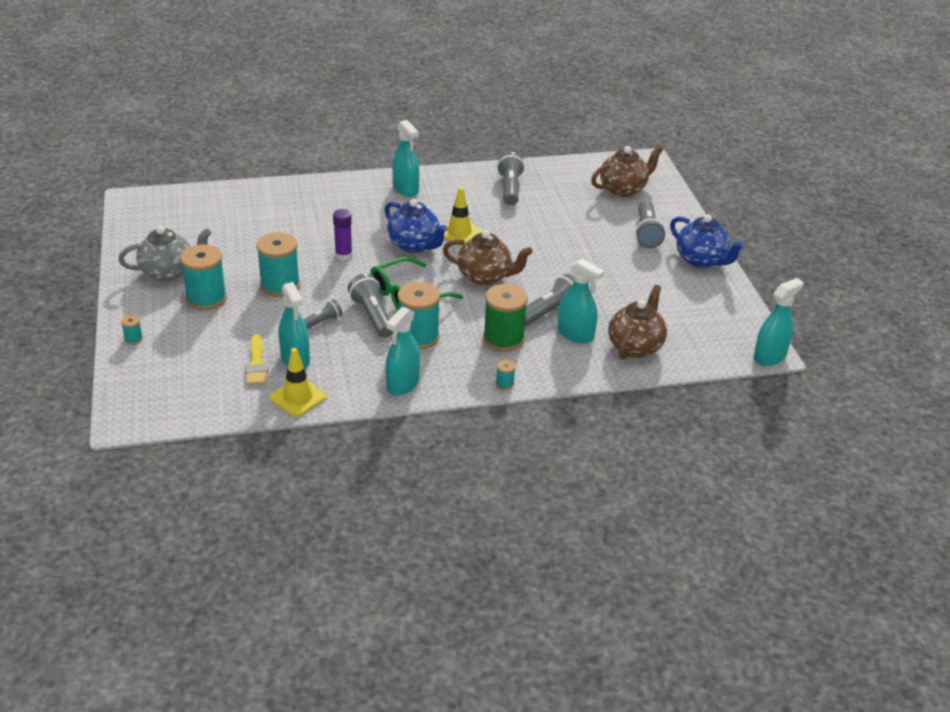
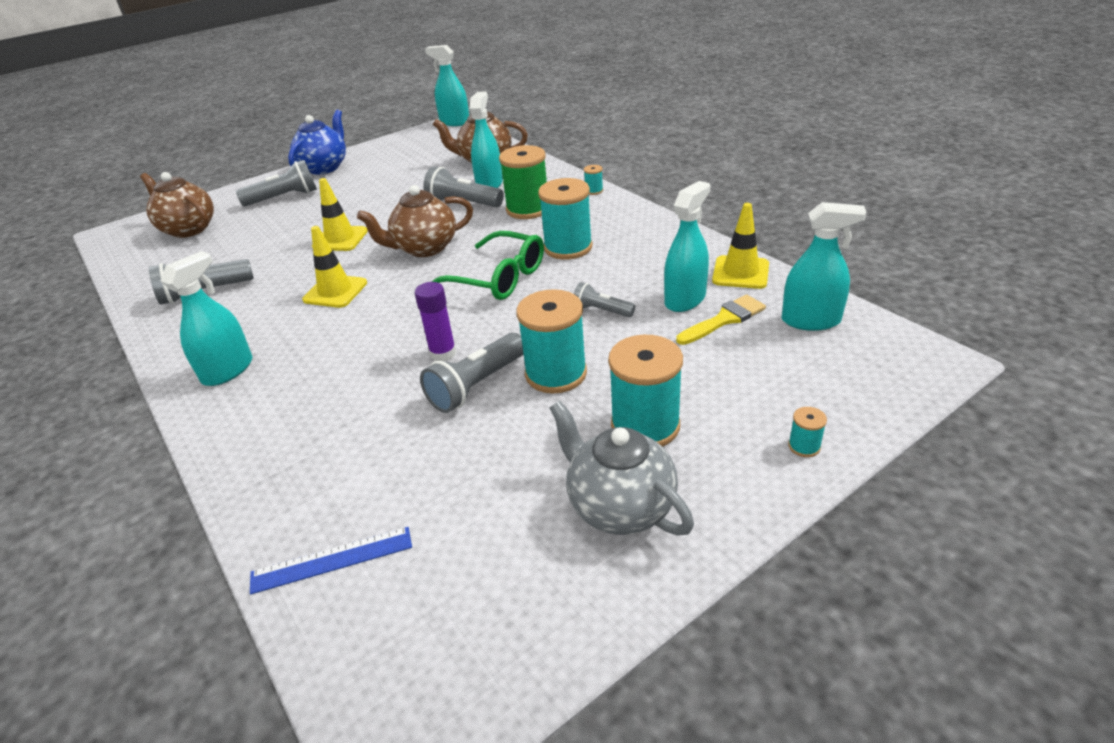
camera: 110 degrees left, 0 degrees up
(229, 200) = (332, 560): none -> blue ruler
(372, 316) = (557, 284): grey flashlight -> grey flashlight (476, 385)
(403, 384) = (650, 230): turquoise spray bottle -> turquoise spray bottle (810, 320)
(414, 245) = (383, 311): blue teapot -> none
(485, 277) = (424, 248): brown teapot -> brown teapot turned 105 degrees counterclockwise
(539, 246) = (340, 239): none -> yellow traffic cone

